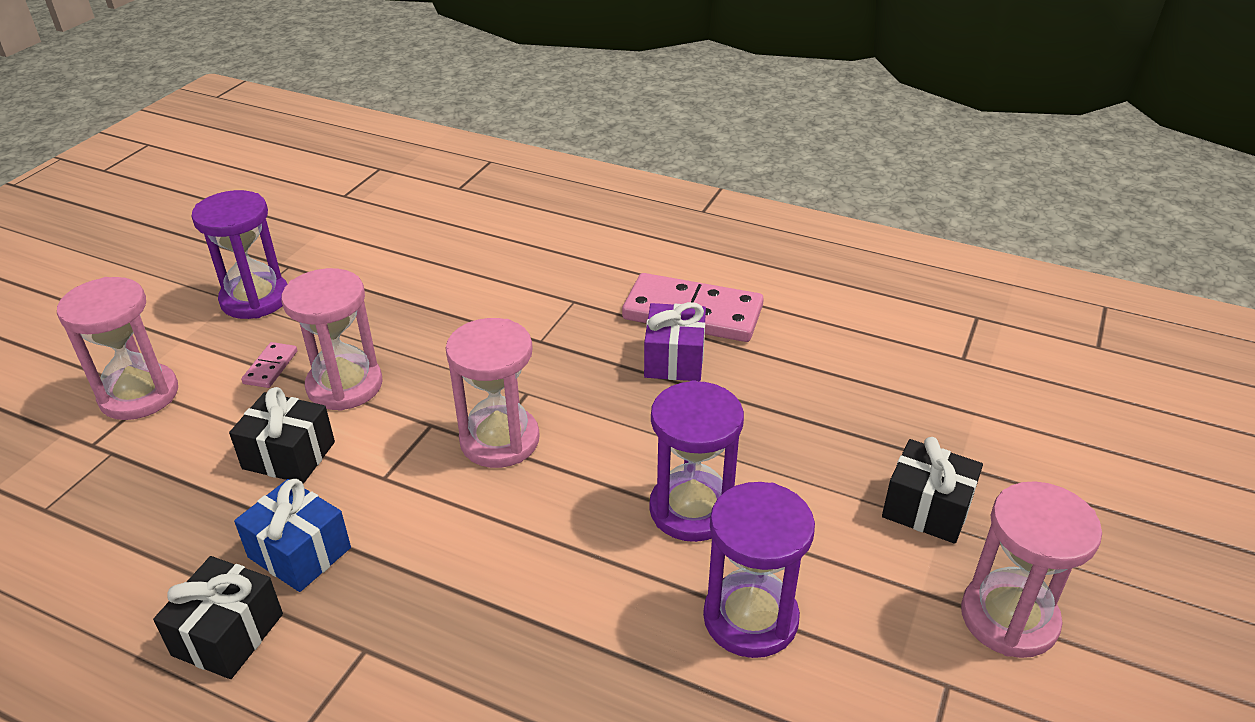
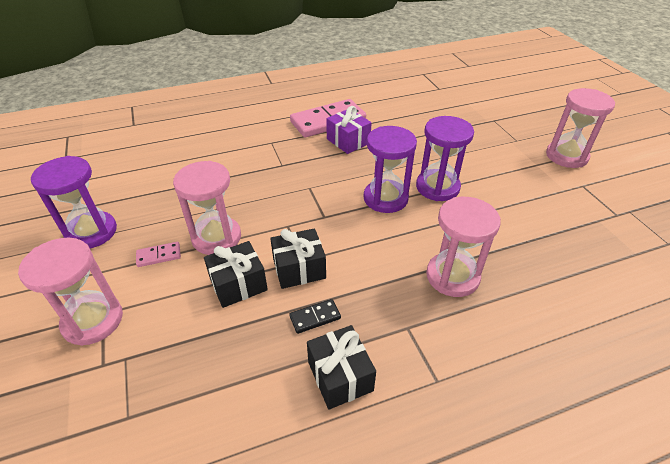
camera: 45 degrees left, 5 degrees up
(271, 367) = (159, 255): pink domino -> pink domino turned 75 degrees counterclockwise
(299, 552) = (315, 317): blue gift -> black domino
(499, 440) = (328, 212): pink hourglass -> pink hourglass (452, 276)
(750, 618) = (509, 207): purple hourglass -> purple hourglass (385, 198)
(927, 508) = (500, 139): black gift -> black gift (299, 269)

